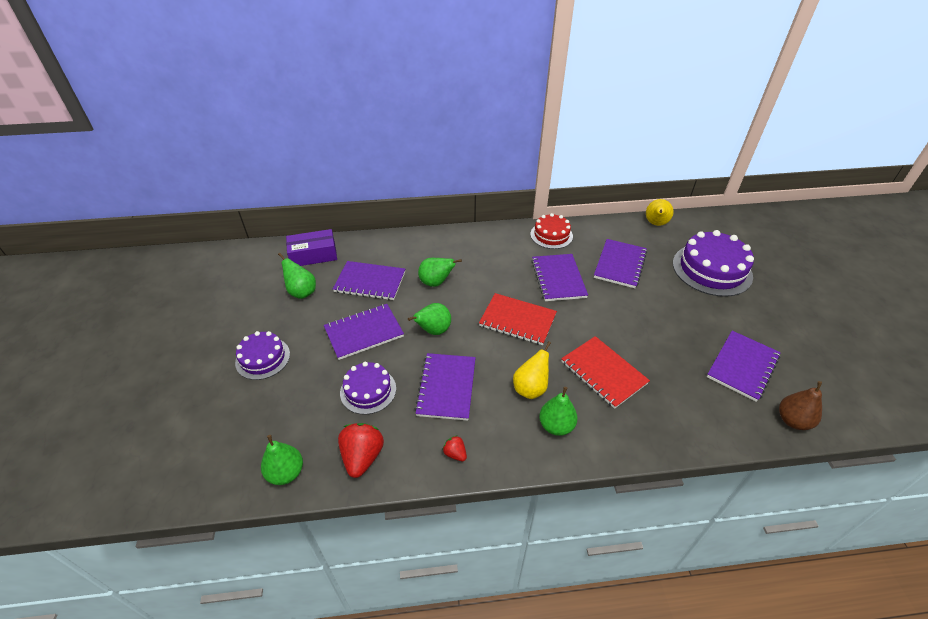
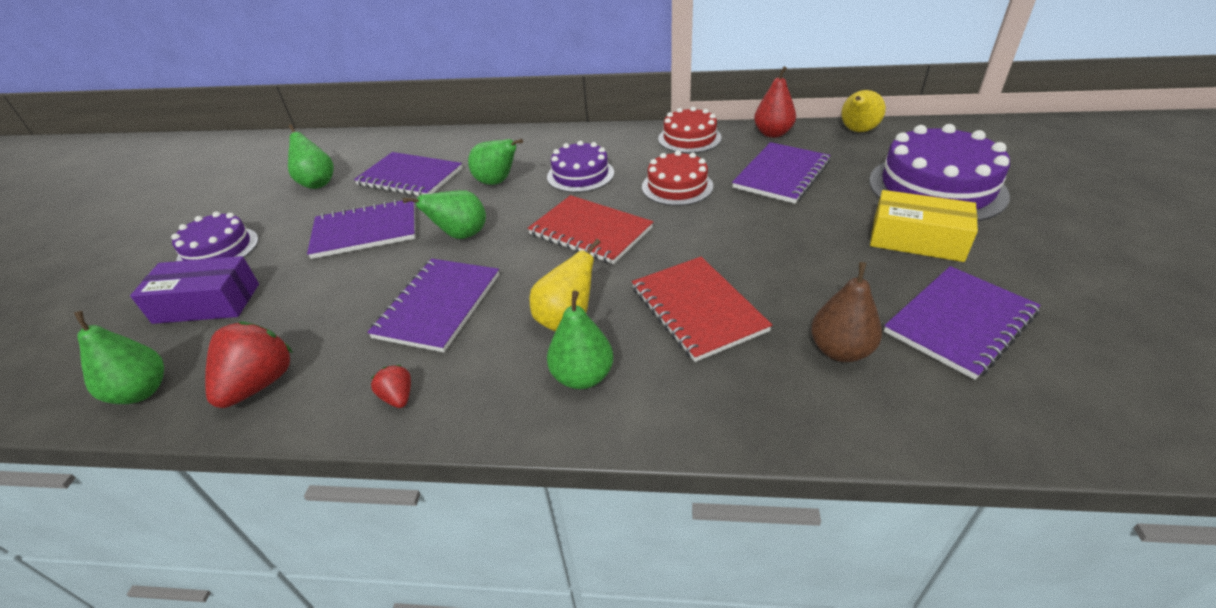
camera: 15 degrees right, 5 degrees down
(313, 255) = (358, 147): purple box -> purple box (207, 303)
(368, 390) = (325, 299): purple cake -> purple cake (580, 175)
(558, 278) = (677, 186): purple notebook -> red cake
(604, 228) = (772, 133): none -> red pear
(709, 311) = (917, 240): none -> yellow box
(792, 420) = (1048, 421): brown pear -> brown pear (840, 350)

